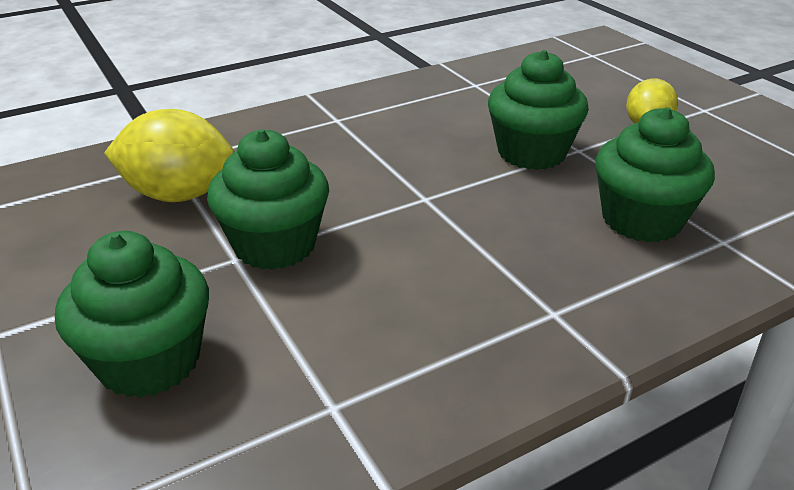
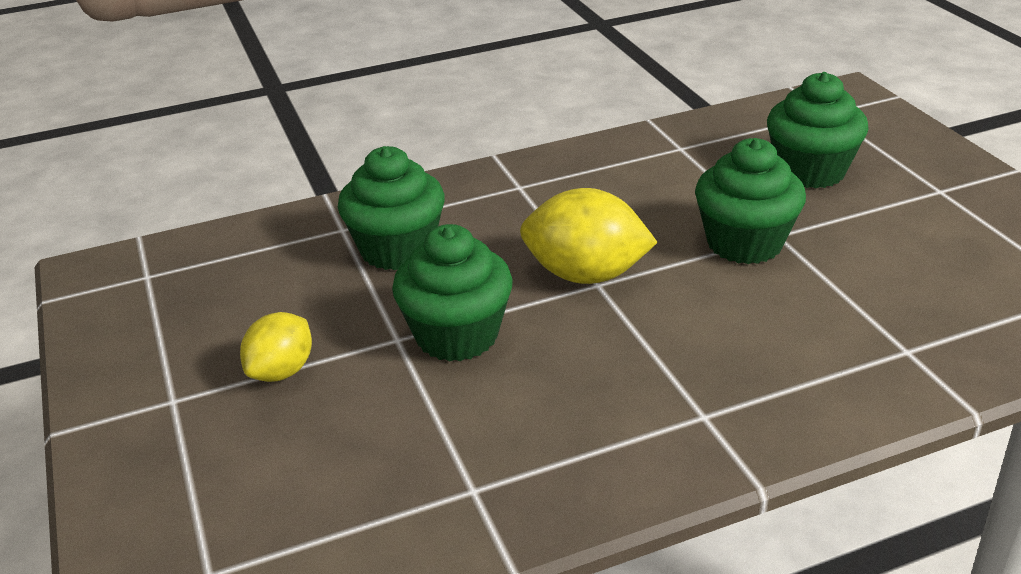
camera: 170 degrees left, 0 degrees up
(179, 195) = (867, 301): yellow lemon -> yellow lemon (585, 275)

